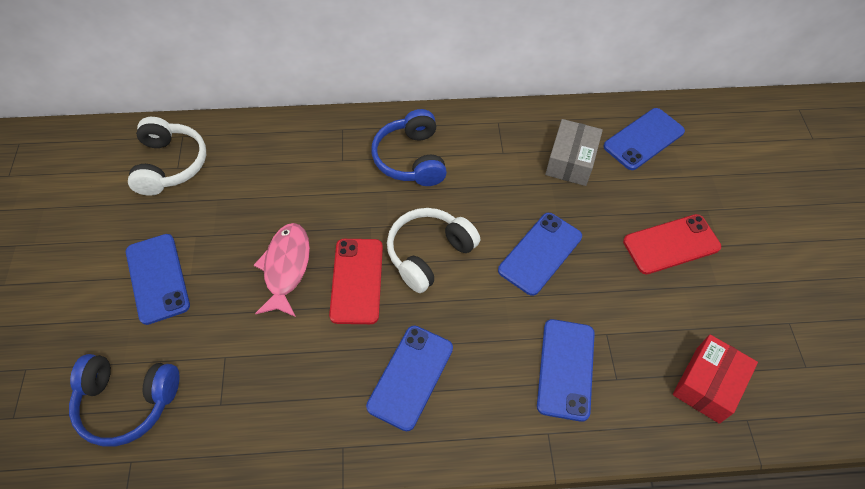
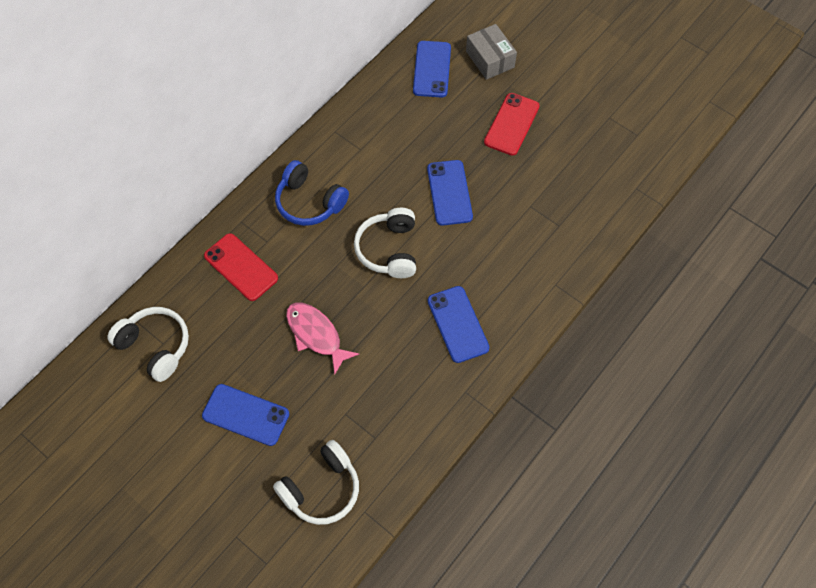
camera: 45 degrees left, 5 degrees up
(127, 401) = (321, 489): blue headphones -> white headphones
(357, 281) = (367, 303): red phone -> red phone (241, 267)
(566, 369) = (529, 244): blue phone -> none
(571, 161) = (406, 120): grey box -> grey box (490, 59)
(707, 384) = (602, 187): red box -> none

